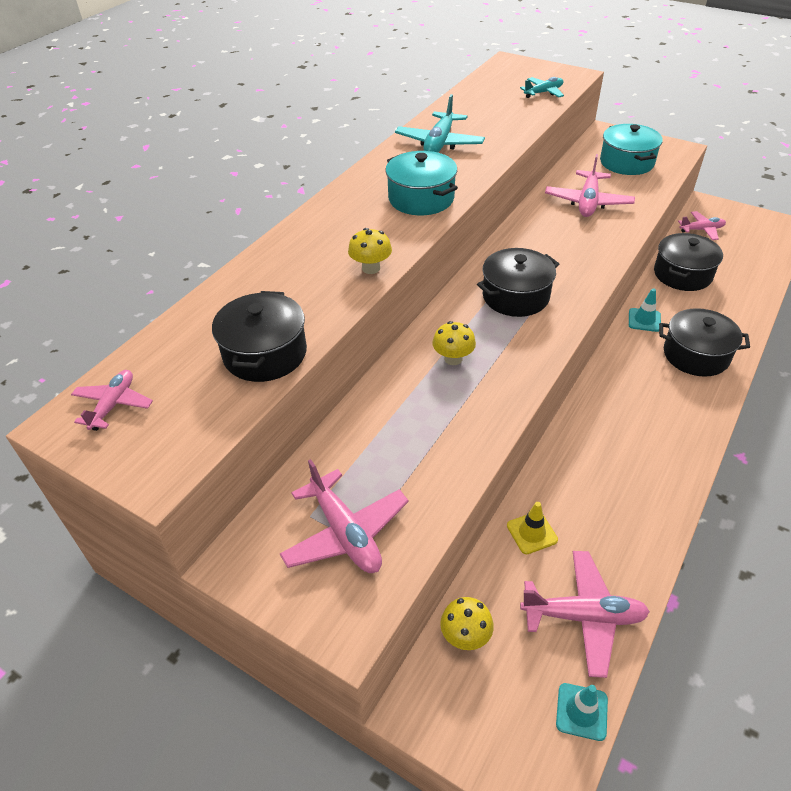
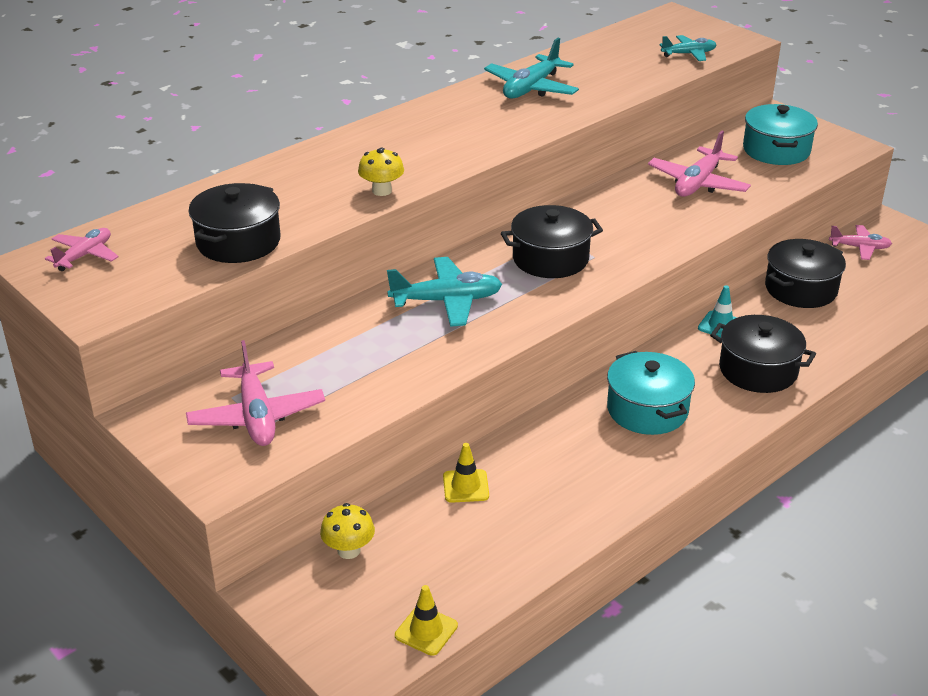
camera: 15 degrees right, 10 degrees down
(421, 198) = (474, 138): turquoise pot -> turquoise pot (647, 410)
(453, 359) = (446, 301): yellow mushroom -> turquoise plane
(581, 711) = (426, 630): turquoise traffic cone -> yellow traffic cone
(583, 616) = (475, 562): pink plane -> none

